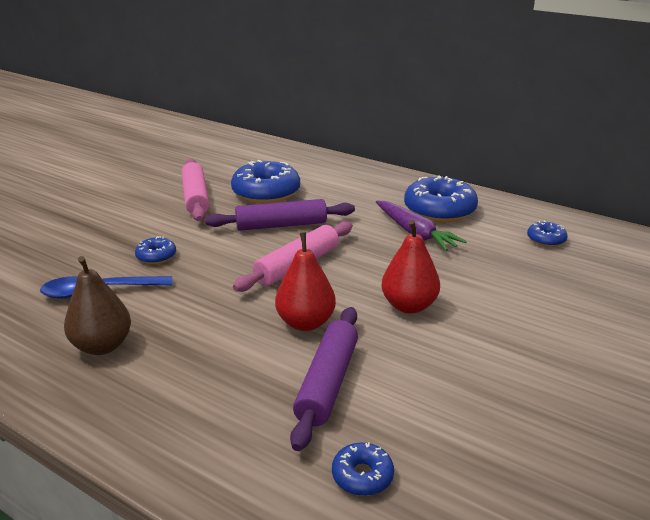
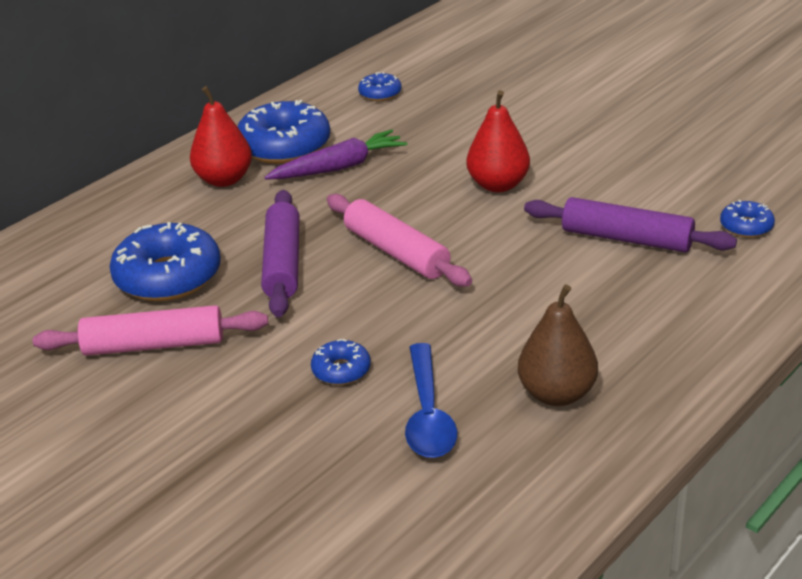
camera: 80 degrees left, 5 degrees up
(305, 323) = (522, 249): red pear -> red pear (224, 179)

